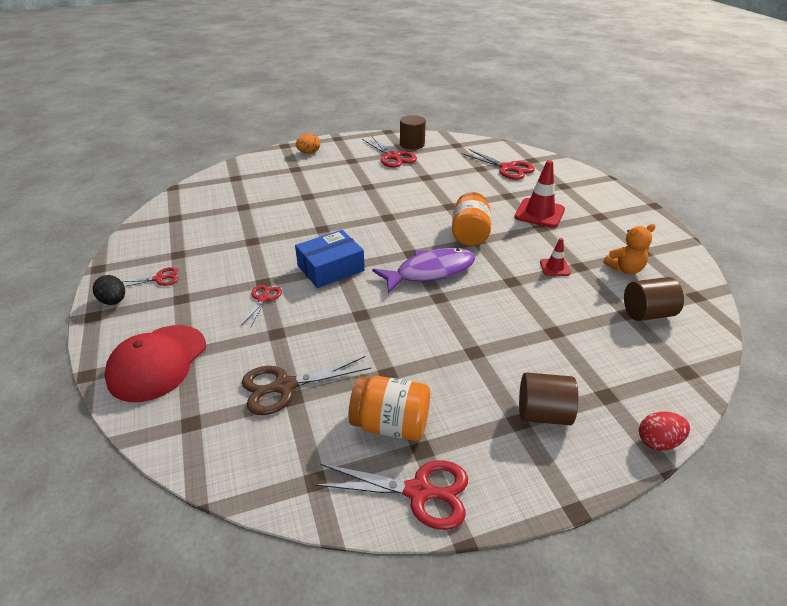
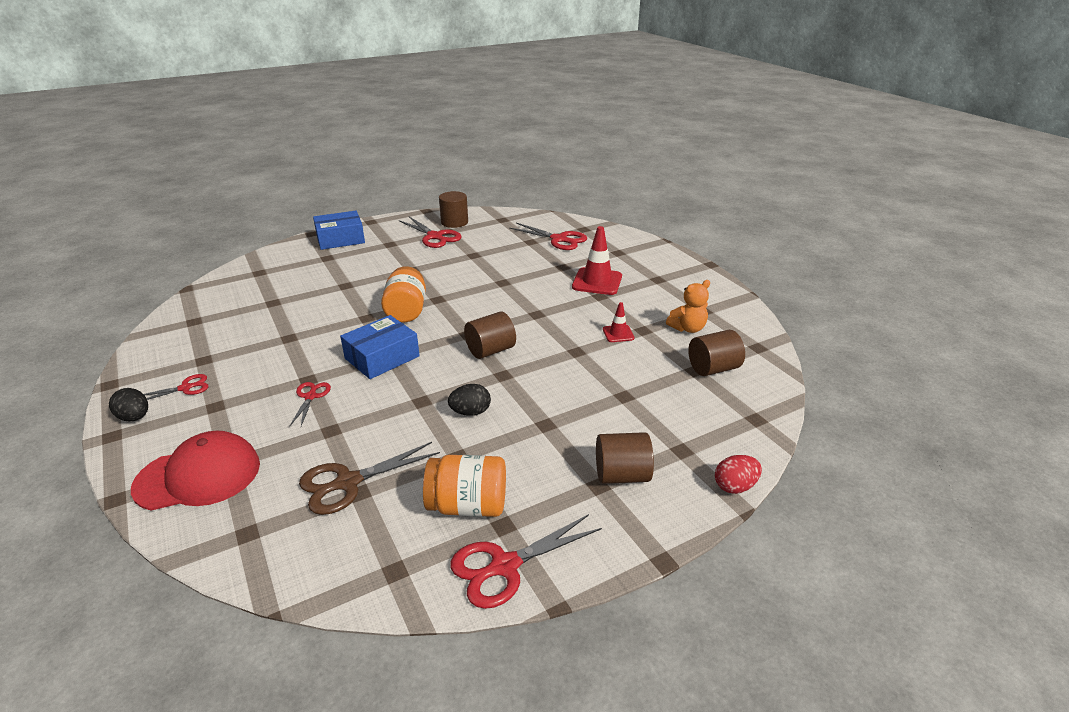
camera: 10 degrees left, 5 degrees down
(157, 362) = (198, 476): red cap -> red cap turned 120 degrees counterclockwise
(309, 152) = (340, 239): orange egg -> blue box
(404, 331) = (470, 412): none -> black egg
(418, 492) = (505, 566): red scissors -> red scissors turned 150 degrees clockwise
(430, 272) = (490, 350): purple fish -> brown cylinder
(469, 234) = (527, 309): orange jar -> orange jar (406, 311)

